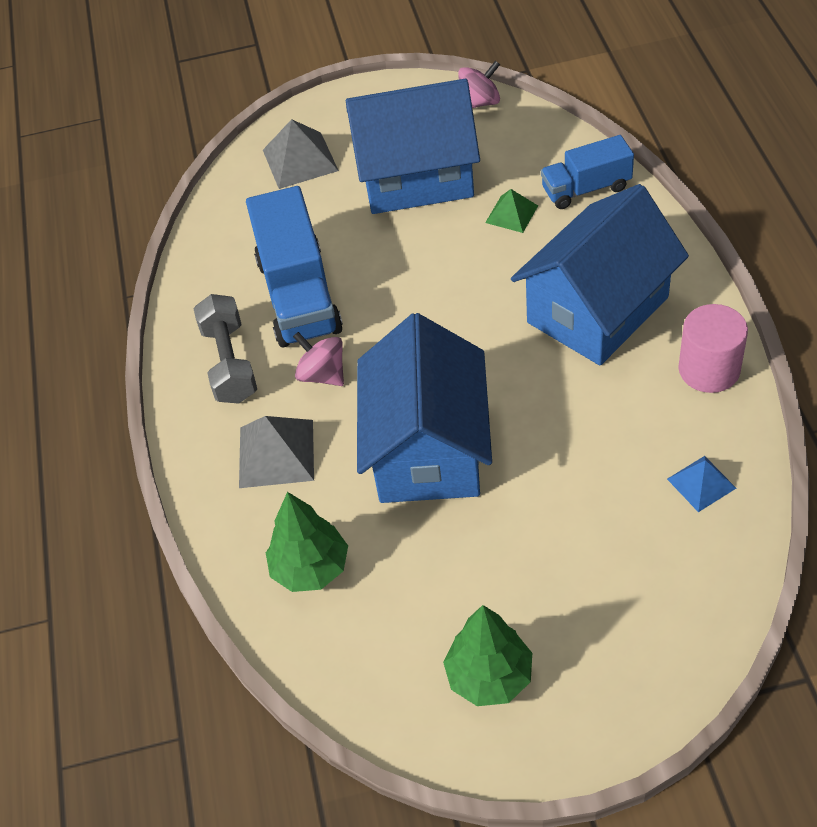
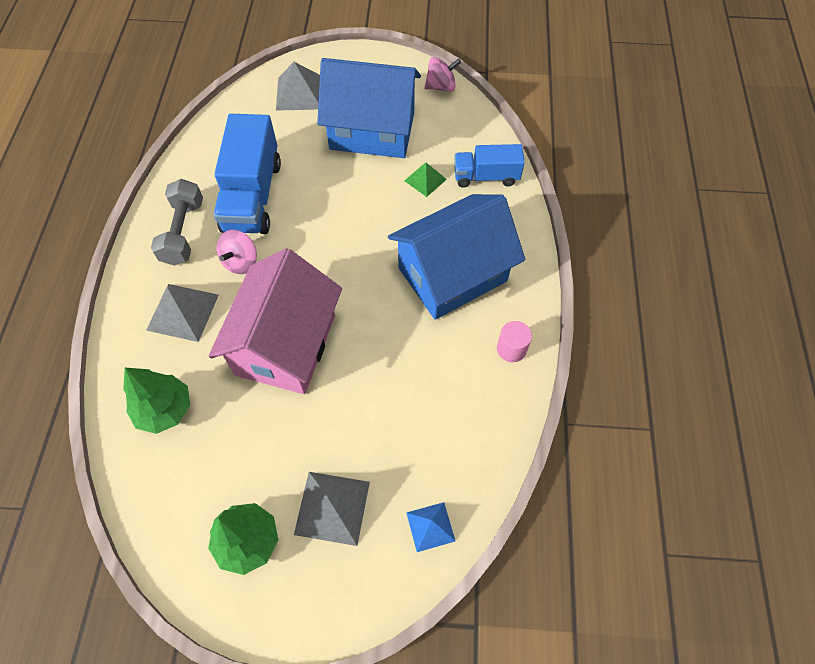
camera: 10 degrees right, 10 degrees up
(322, 374) = (241, 262): pink spinning top -> pink spinning top turned 120 degrees counterclockwise
(427, 449) = (286, 344): blue house -> pink house
(575, 607) = (332, 508): none -> grey pyramid
(701, 483) = (466, 439): blue pyramid -> blue pyramid (430, 526)
(709, 369) = (511, 349): pink cylinder -> pink cylinder, size x0.64

